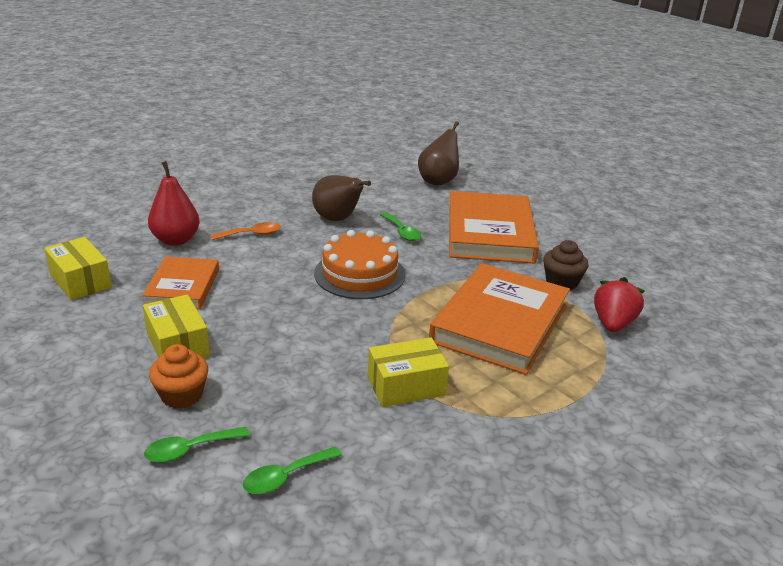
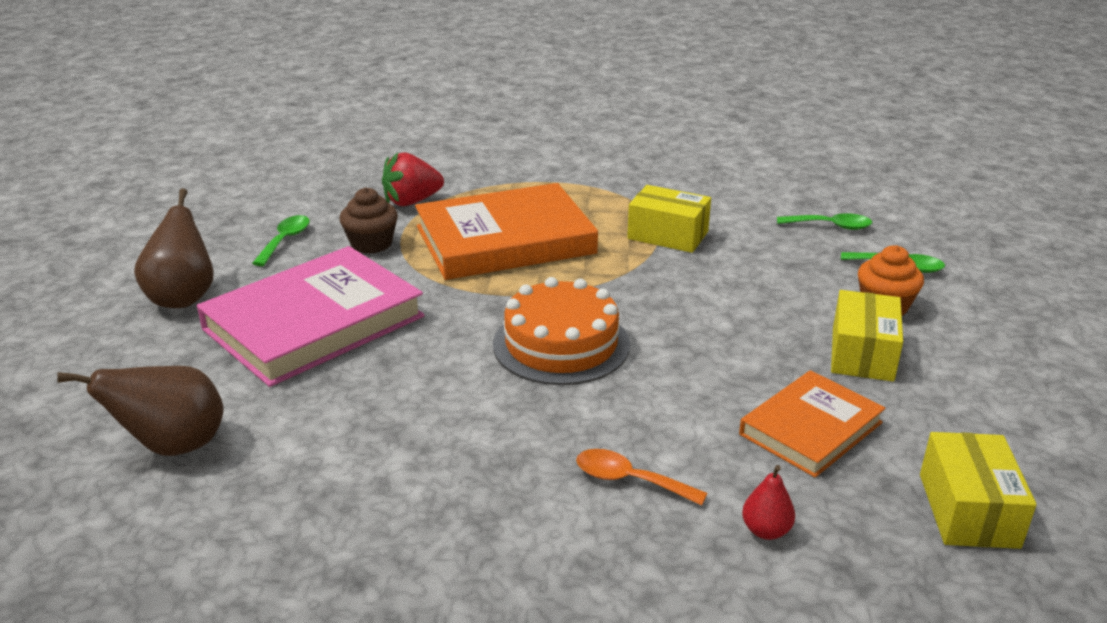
camera: 135 degrees left, 0 degrees up
(176, 240) = (766, 530): red pear -> red pear, size x0.52
(337, 219) = (461, 445): brown pear -> brown pear (183, 297)
(402, 232) = (412, 377): green spoon -> green spoon (285, 240)
(489, 233) = (314, 323): orange book -> pink book

